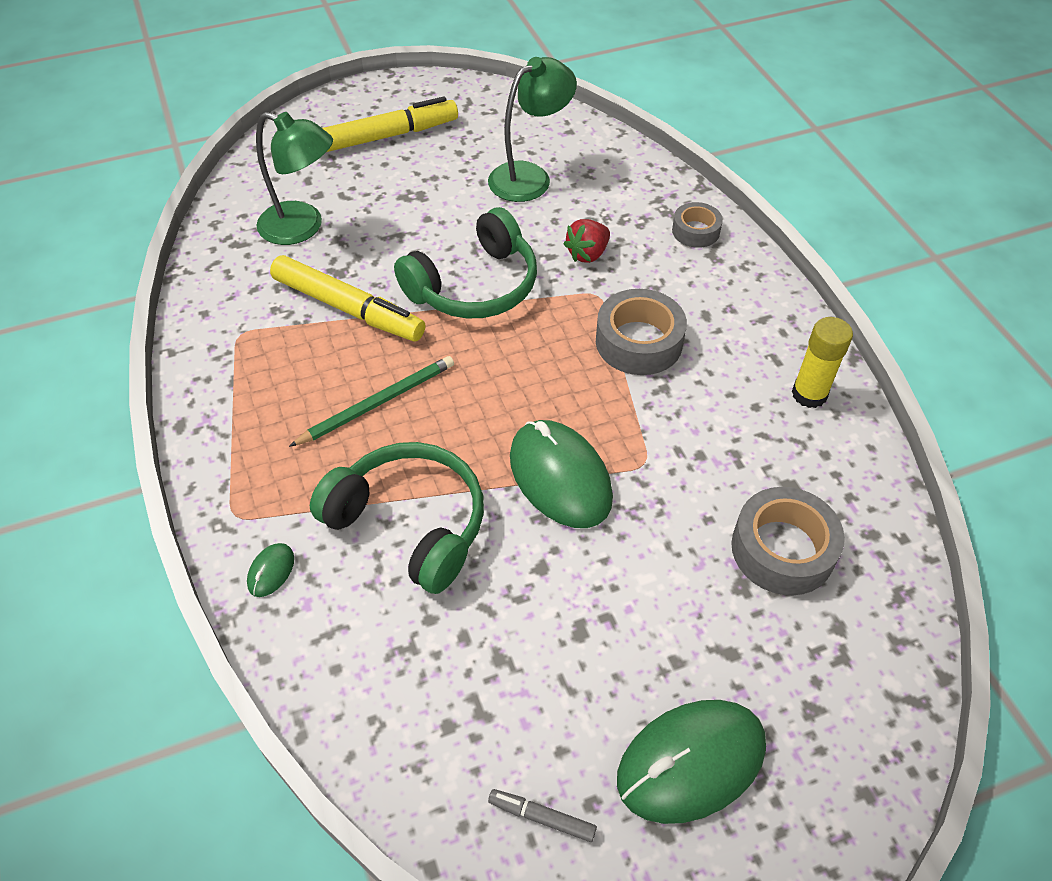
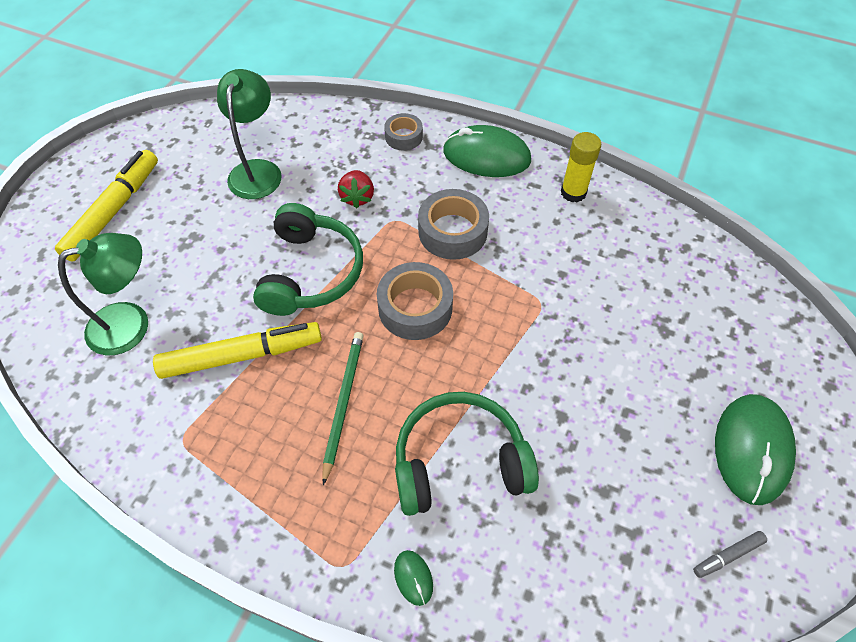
camera: 45 degrees left, 5 degrees up
(560, 477) = (508, 352): green mouse -> green mouse (486, 156)
(782, 549) = (659, 292): grey tape -> grey tape (415, 308)

